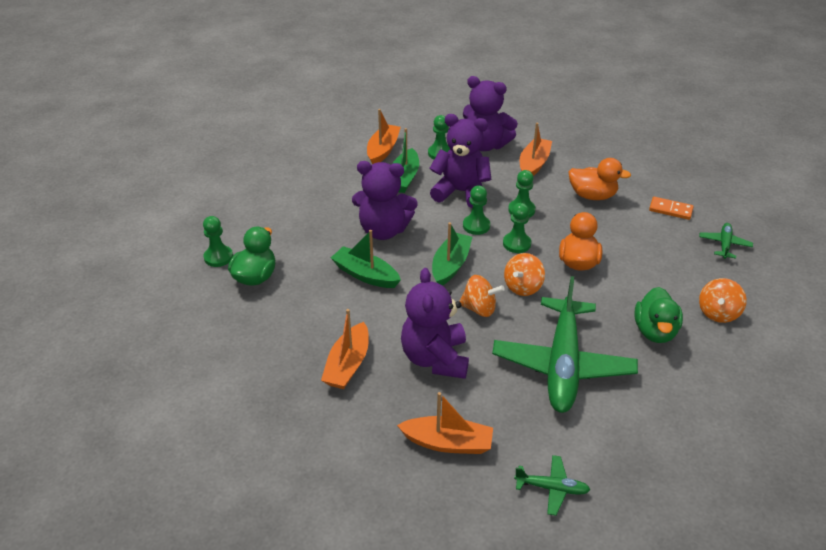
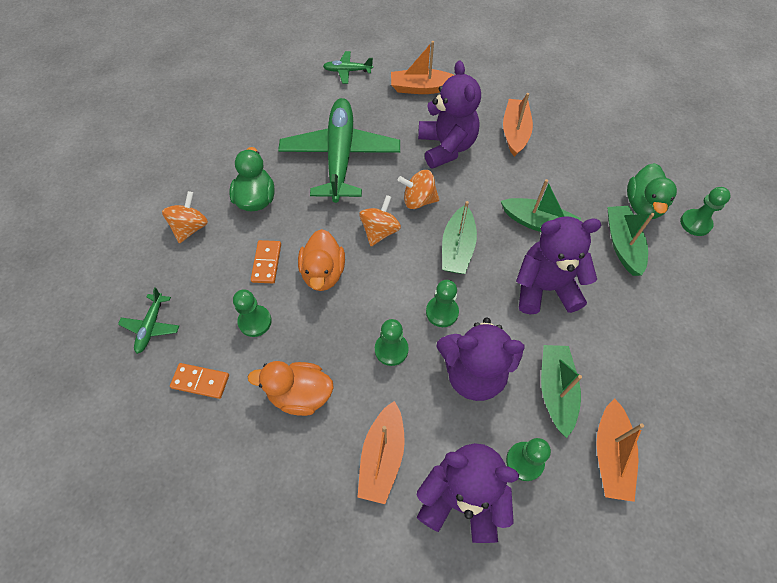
camera: 170 degrees right, 20 degrees up
(297, 250) = (622, 244): none -> green boat
(516, 244) = (391, 290): green pawn -> green pawn (255, 321)
(632, 275) = (266, 263): none -> orange domino

